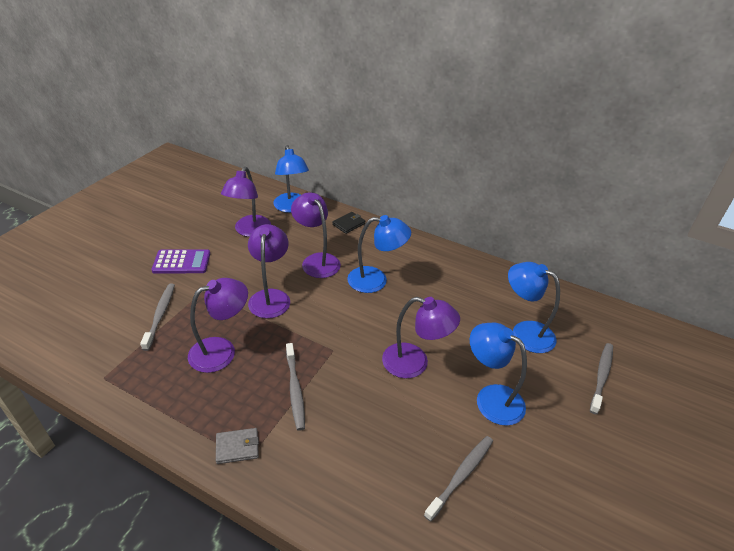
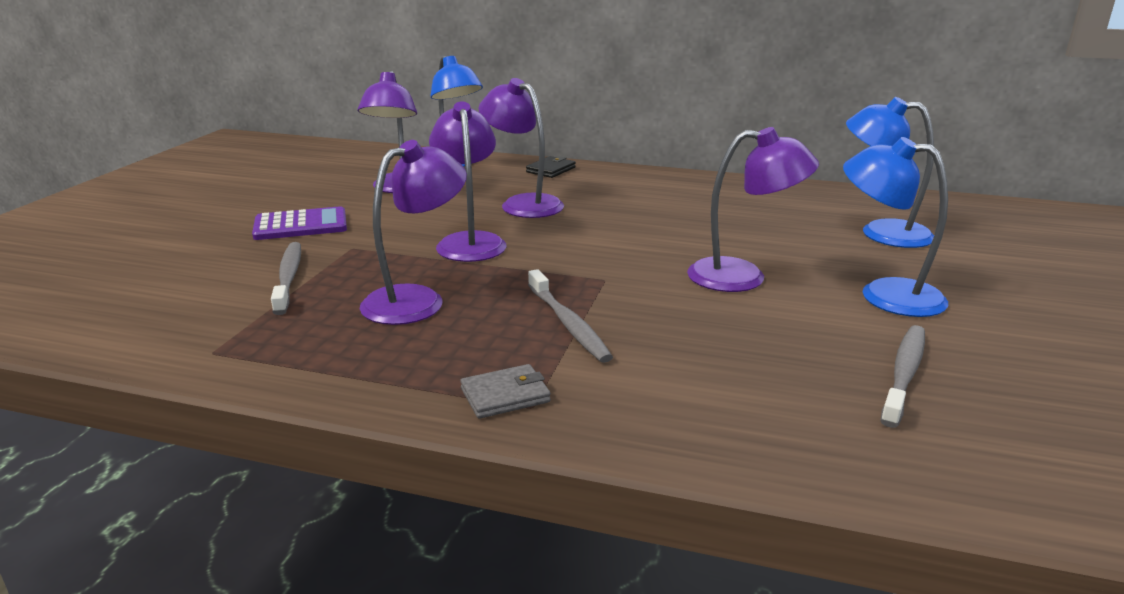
camera: 10 degrees left, 15 degrees down
(376, 280) = (626, 211): blue lamp -> none
(601, 376) = (1023, 257): grey toothbrush -> none

